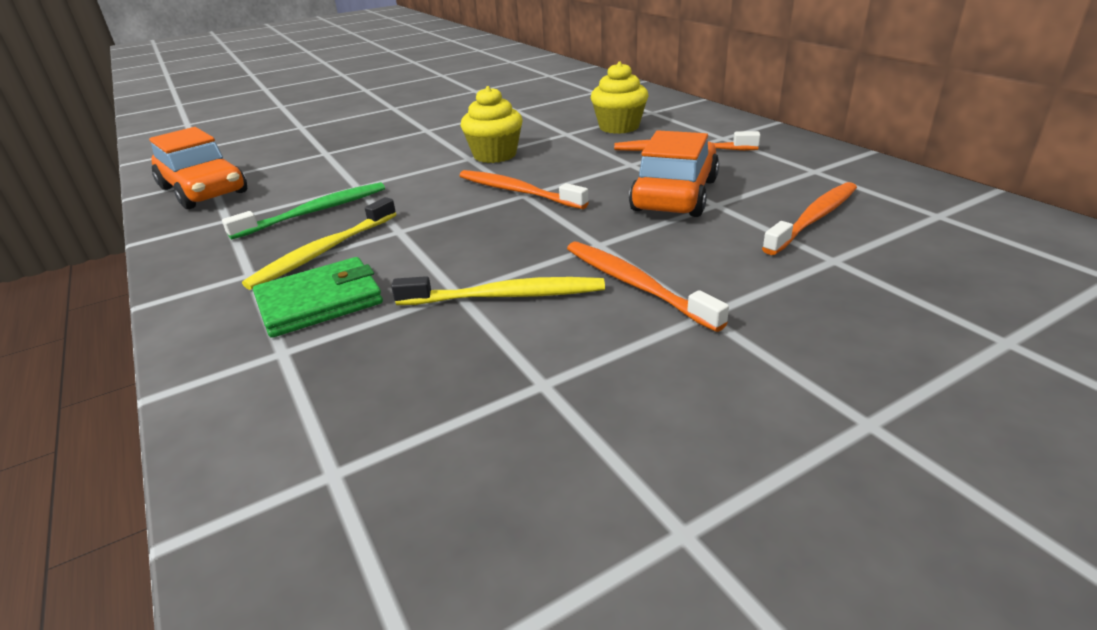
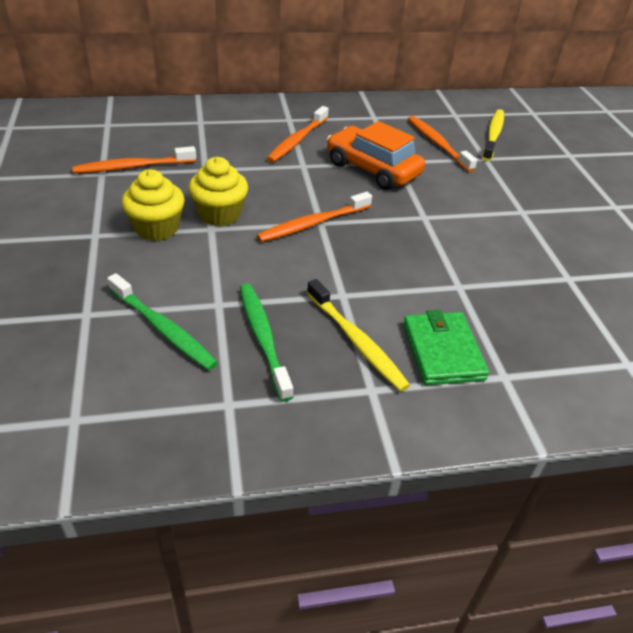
camera: 75 degrees left, 10 degrees up
(203, 190) = (114, 425): orange car -> none
(316, 177) = (163, 328): none -> green toothbrush
(505, 296) = (474, 268): yellow toothbrush -> yellow toothbrush (493, 135)
(619, 127) = (219, 145): yellow cupcake -> yellow cupcake (157, 228)
(636, 285) = (483, 221): orange toothbrush -> orange toothbrush (133, 167)

